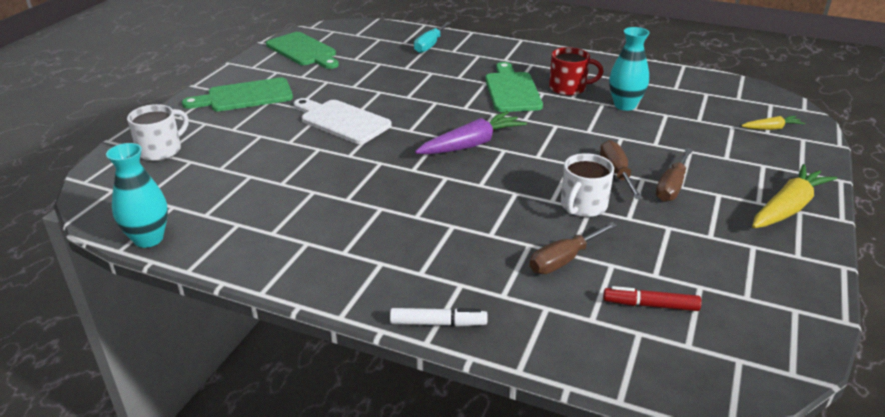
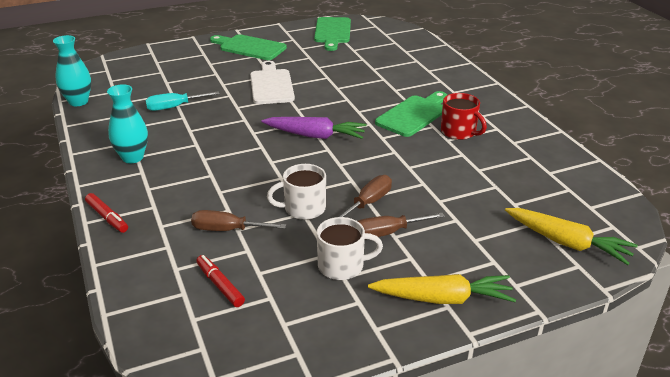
camera: 45 degrees right, 0 degrees up
(161, 150) = (159, 59): white mug -> white mug (342, 266)
(430, 45) = (420, 60): turquoise screwdriver -> turquoise screwdriver (174, 107)
(438, 323) = (107, 217): white marker -> red marker
(625, 105) = (476, 164): turquoise vase -> turquoise vase (132, 157)
(771, 128) = (567, 243): yellow carrot -> yellow carrot, size x1.86

